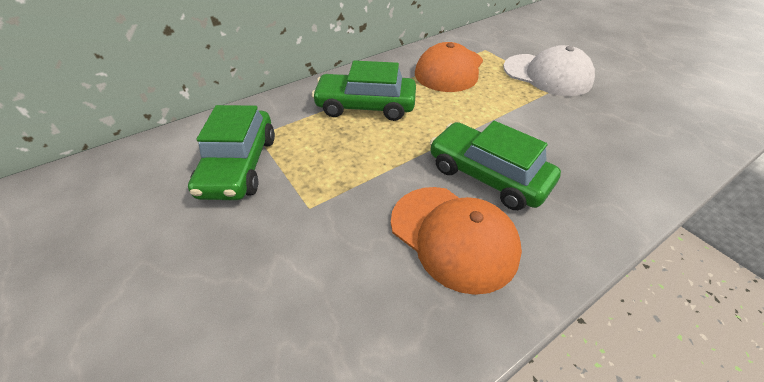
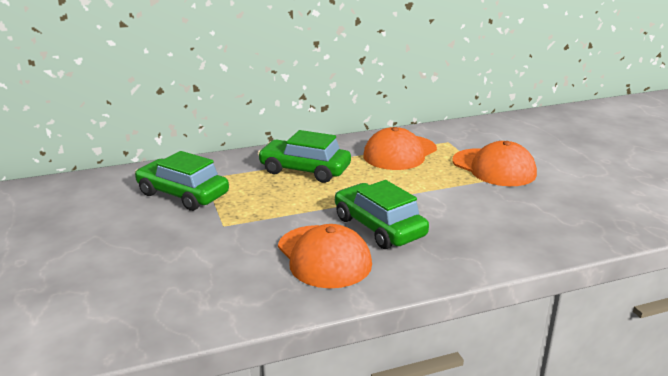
camera: 15 degrees right, 20 degrees down
(239, 165) = (182, 194): green car -> green car turned 105 degrees clockwise
(547, 75) = (494, 168): white cap -> orange cap

